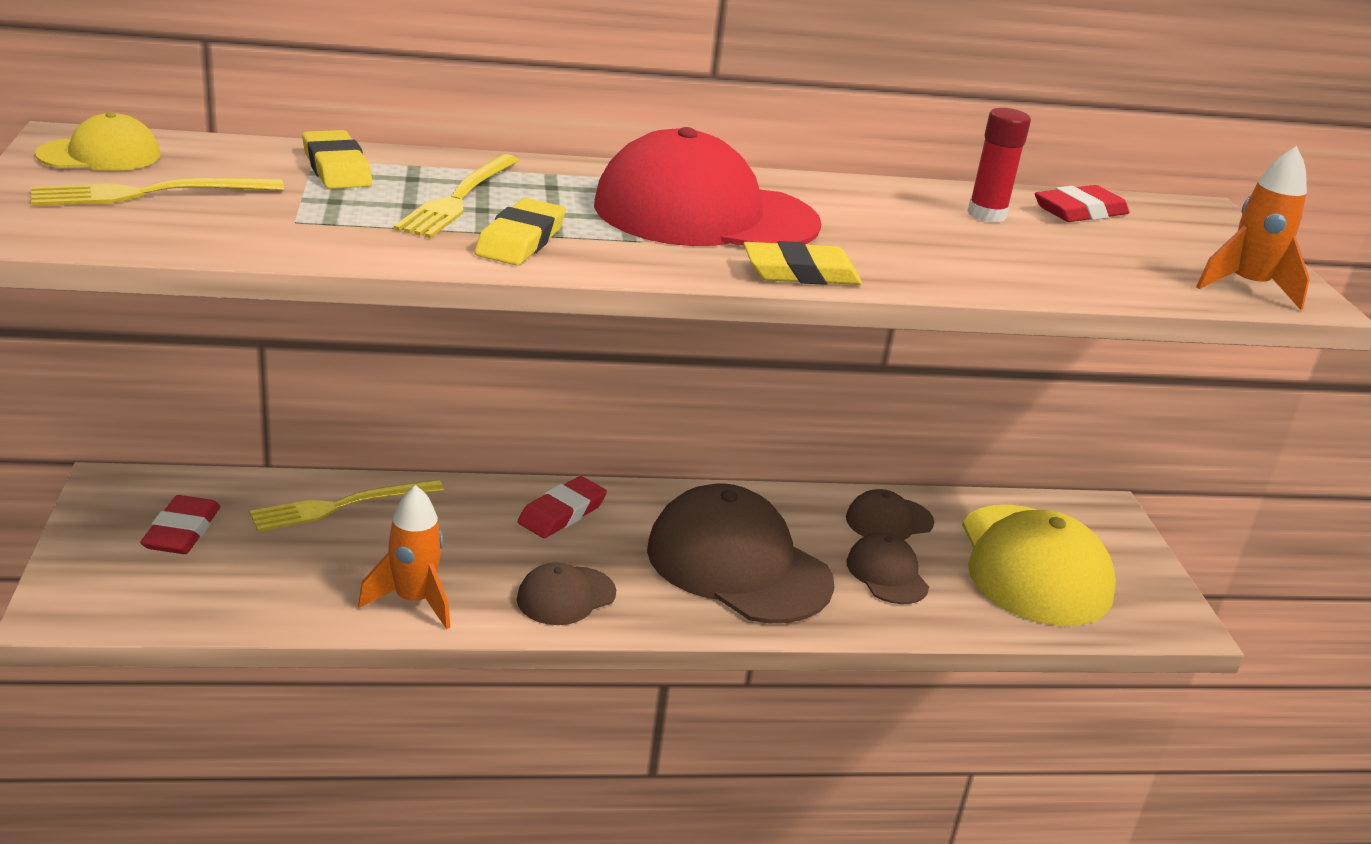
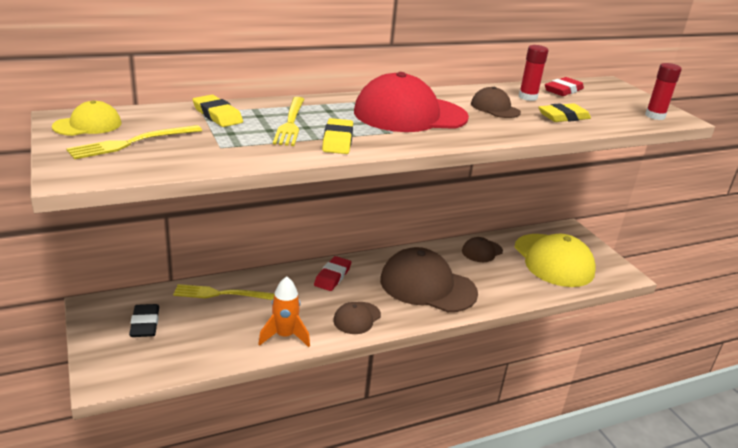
camera: 15 degrees left, 0 degrees up
(182, 531) = (145, 324): red eraser -> black eraser
(341, 506) = (221, 294): yellow fork -> yellow fork turned 45 degrees clockwise
(800, 273) = (475, 137): yellow eraser -> yellow eraser (563, 117)
(887, 574) = (494, 277): brown cap -> brown cap (495, 108)
(1247, 287) = (655, 116): orange rocket -> red glue stick

